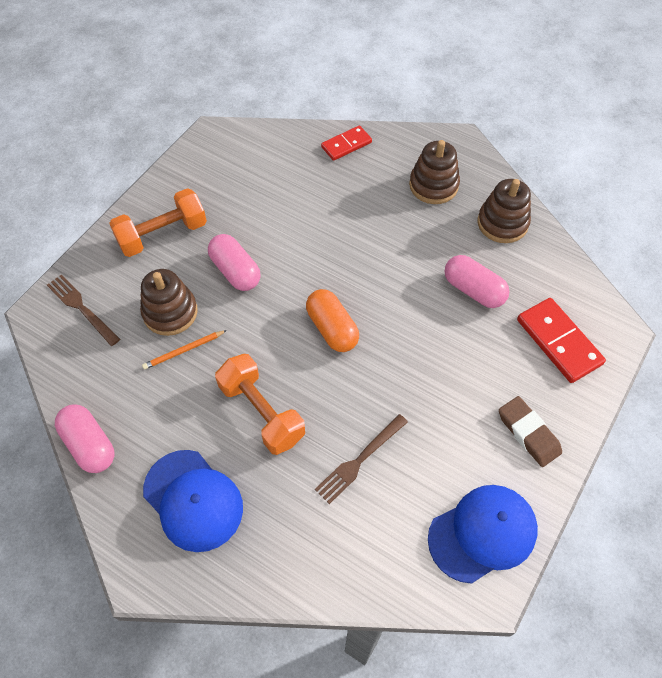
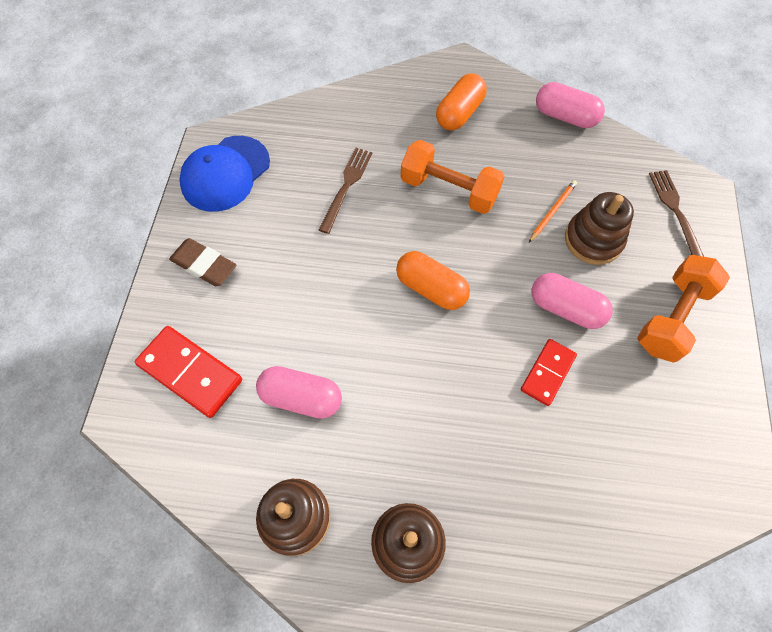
camera: 155 degrees right, 5 degrees up
(81, 308) = (675, 210): brown fork -> brown fork turned 120 degrees counterclockwise
(193, 500) = (459, 113): blue cap -> orange capsule
(346, 145) = (560, 564): red domino -> red domino (548, 373)

